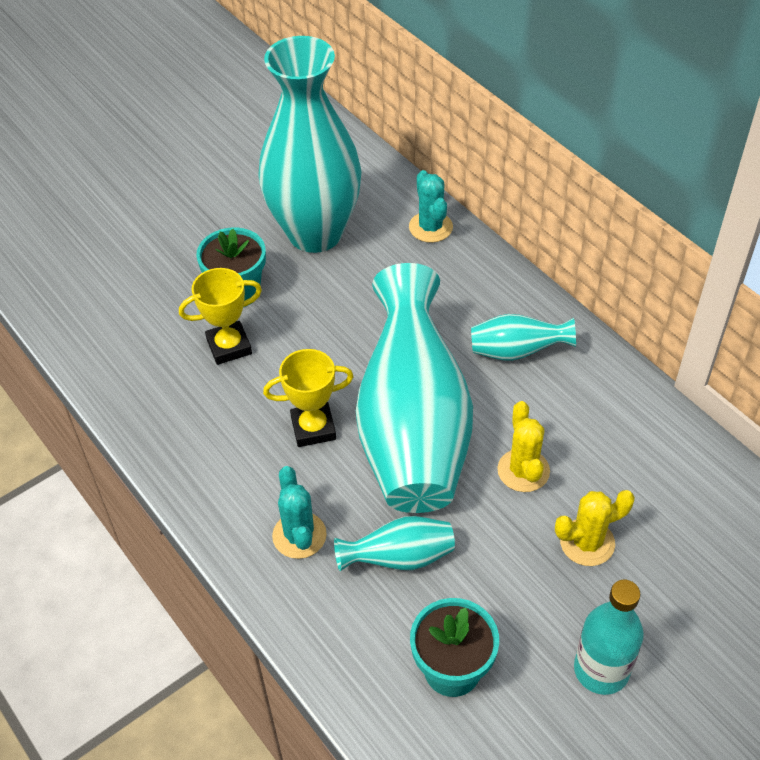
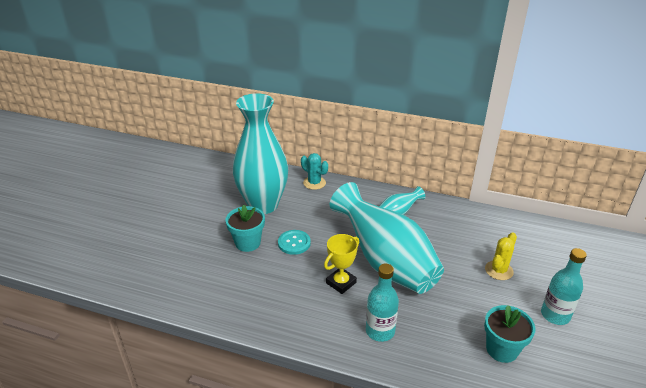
camera: 35 degrees left, 15 degrees down
(229, 346) = (266, 267): yellow trophy -> none
(299, 535) = (380, 331): turquoise cactus -> turquoise bottle
(303, 325) = (294, 243): none -> turquoise button
(399, 558) = (433, 316): turquoise vase -> none
(523, 470) = (447, 256): yellow cactus -> none

